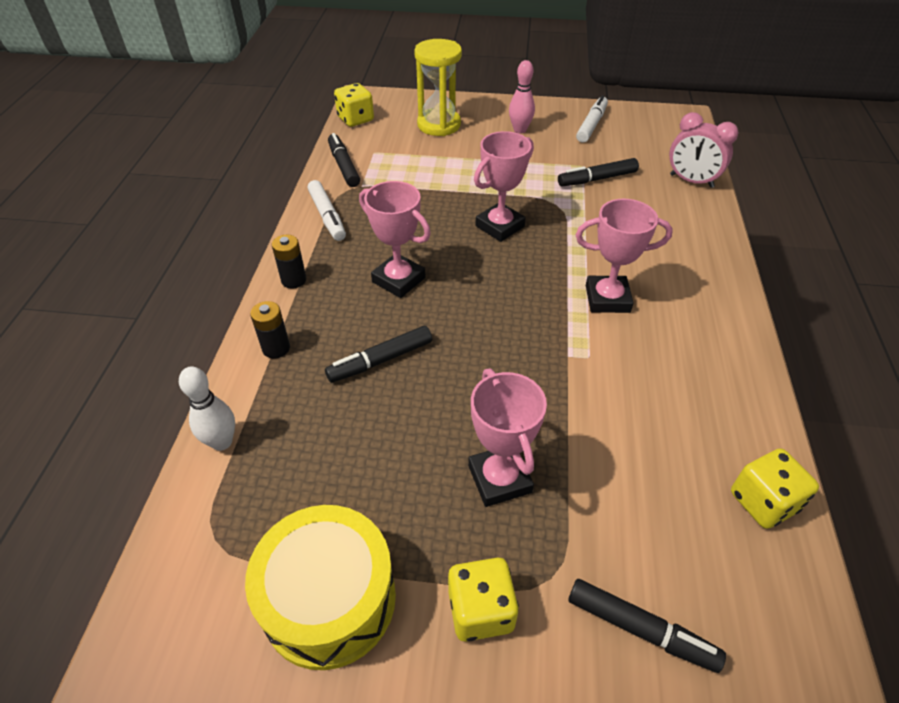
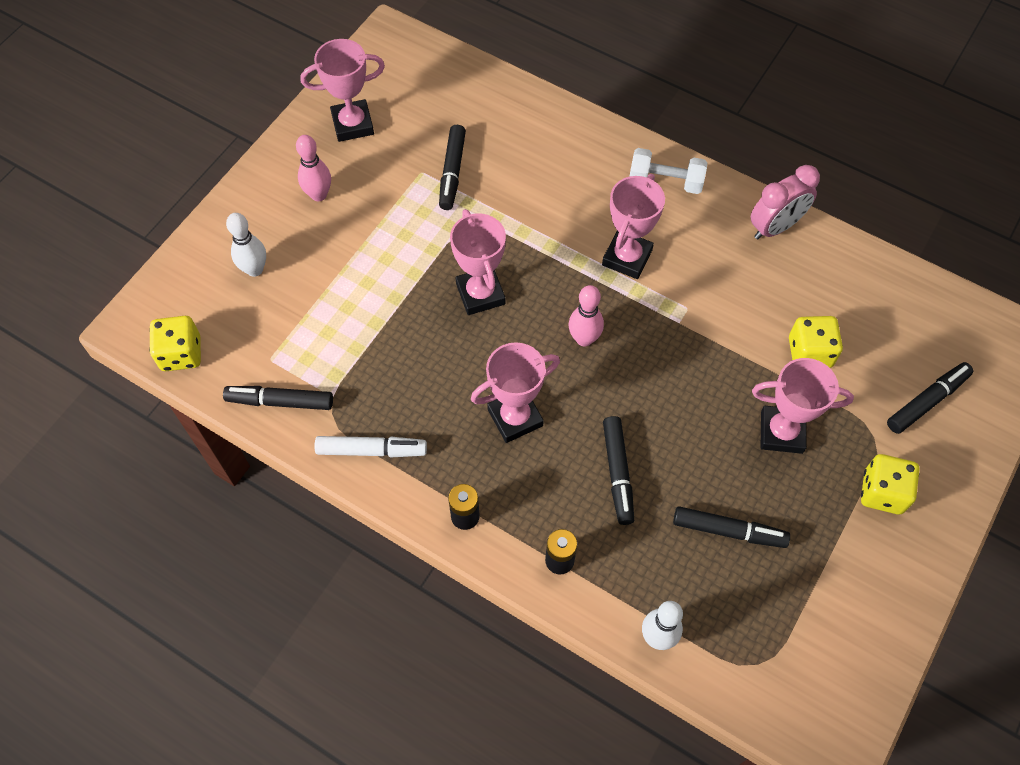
camera: 65 degrees left, 15 degrees up
(329, 599) = (839, 591): yellow drum -> none
(359, 466) = (729, 531): none -> black marker
(439, 125) = (254, 269): yellow hourglass -> white bowling pin
(502, 297) = (584, 339): none -> pink bowling pin
(591, 125) = (352, 124): white marker -> pink trophy
(691, 181) = (501, 98): pink clock -> pink clock (775, 227)
(713, 299) = (665, 181): none -> white dumbbell
(763, 502) = (865, 273): yellow dice -> yellow dice (809, 353)

